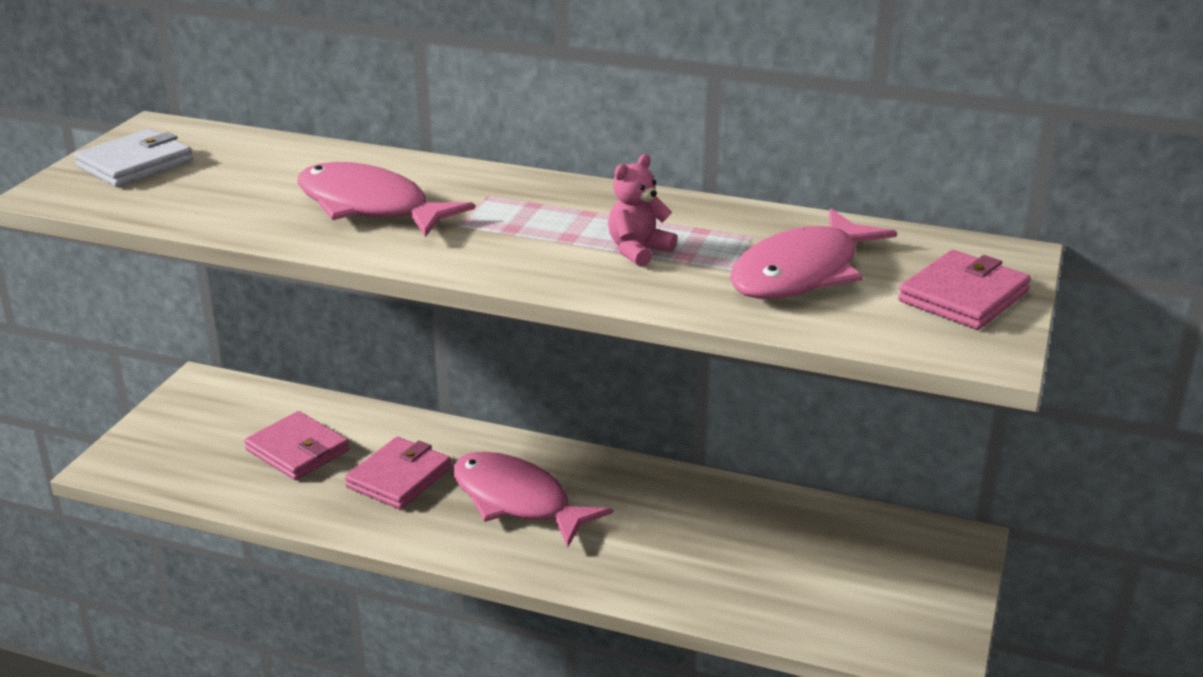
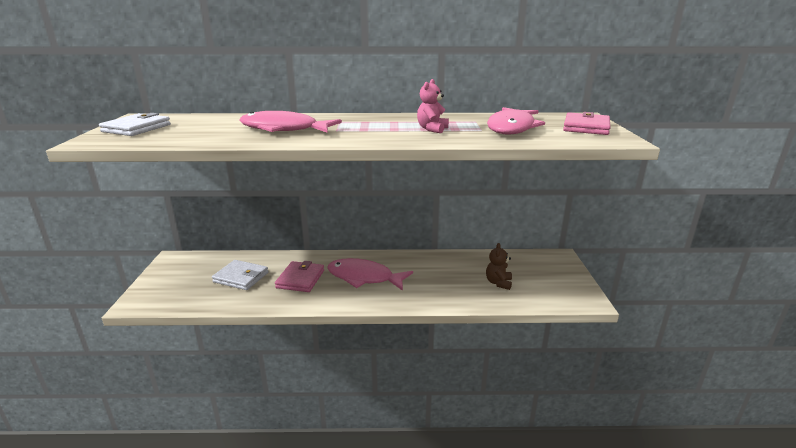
camera: 20 degrees left, 5 degrees down
(298, 450) = (241, 277): pink wallet -> white wallet
(776, 574) = (498, 283): none -> brown teddy bear

